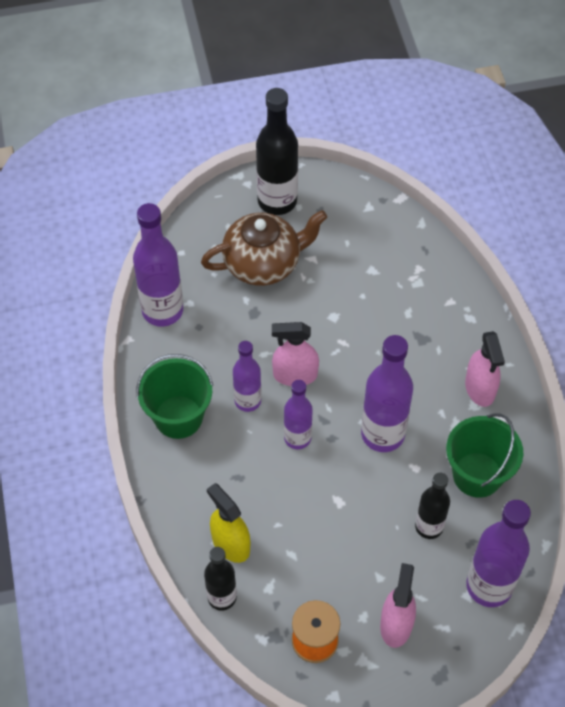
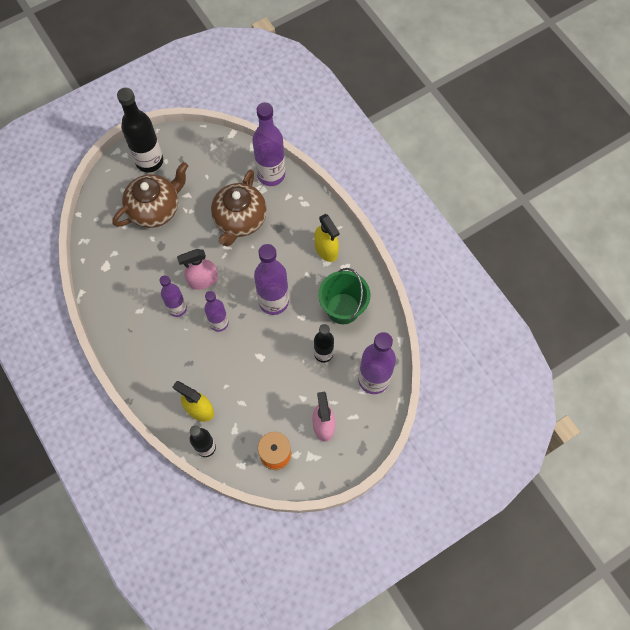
camera: 20 degrees left, 10 degrees up
(162, 310) = (98, 264): purple bottle -> purple bottle (271, 175)
(178, 417) = (135, 335): green bucket -> none
(372, 312) = (240, 220): none -> brown teapot
(480, 388) = (326, 250): pink spray bottle -> yellow spray bottle

